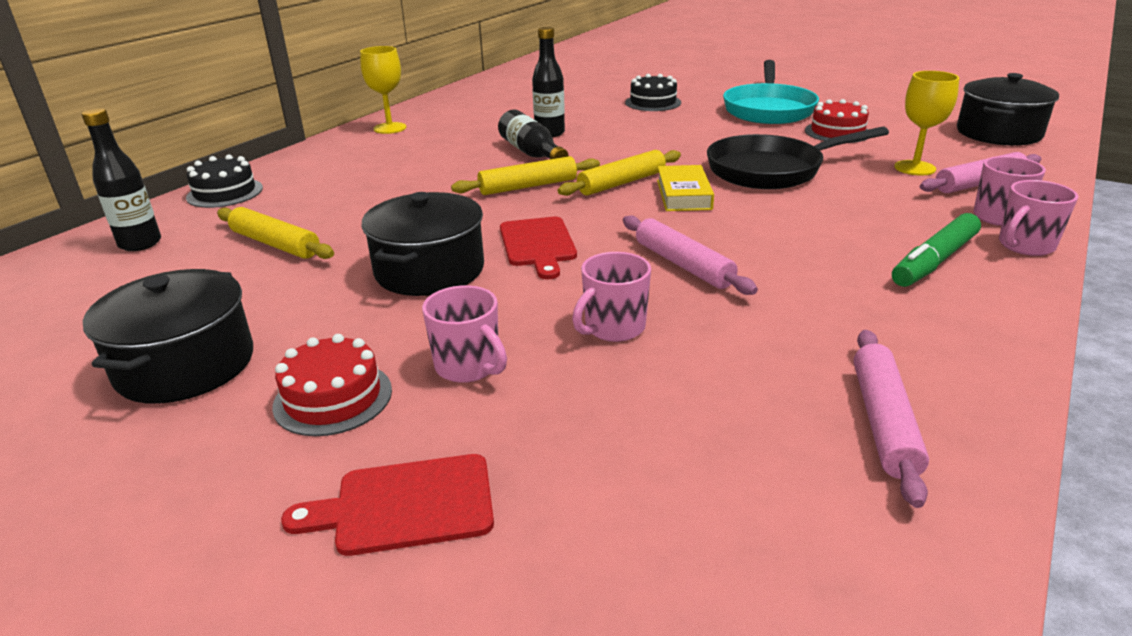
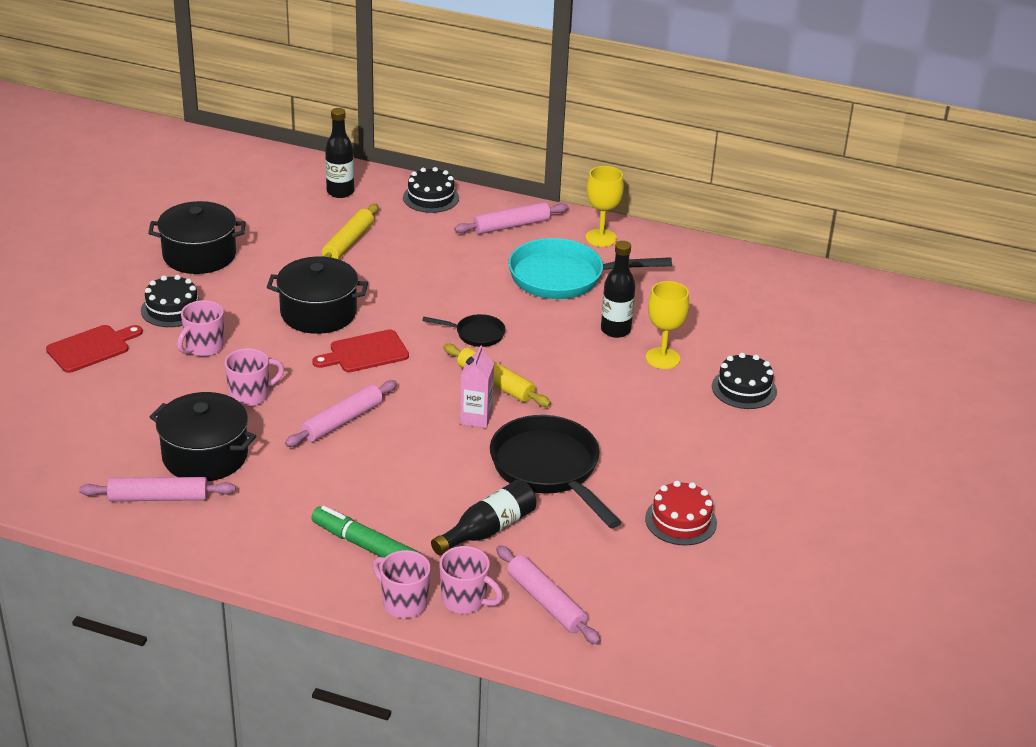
camera: 75 degrees right, 5 degrees up
(330, 159) = (511, 226): none -> pink rolling pin
(333, 398) = (172, 309): red cake -> black cake
(405, 505) = (91, 348): red cutting board -> red cutting board turned 75 degrees clockwise
(528, 186) = (476, 334): yellow rolling pin -> black pan
(532, 153) = (556, 326): black bottle -> black bottle (488, 530)
(613, 328) = (250, 395): pink mug -> pink mug turned 120 degrees clockwise
(683, 195) = (476, 418): yellow book -> pink carton
(768, 109) = (748, 473): turquoise pan -> turquoise pan (564, 277)
(914, 168) = (580, 564): yellow goblet -> yellow goblet (662, 358)
(998, 133) = (717, 648): black pot -> black pot (205, 456)

